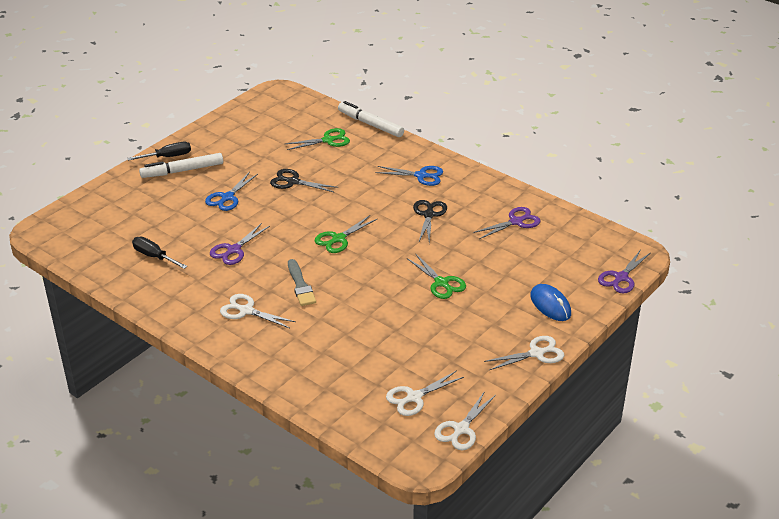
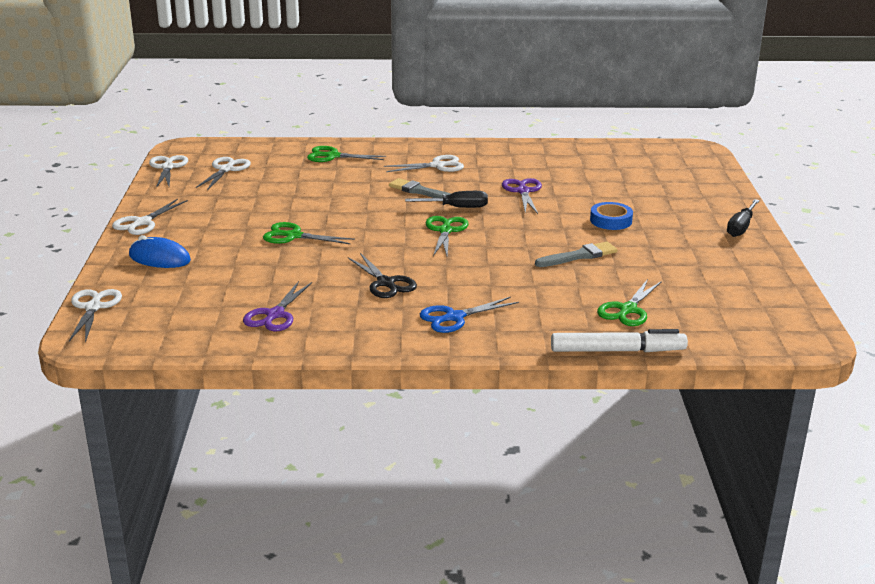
camera: 140 degrees right, 10 degrees down
(154, 256) = (576, 166): black screwdriver -> black screwdriver (456, 207)
(182, 171) = (699, 223): white marker -> none
(227, 197) = (611, 220): blue scissors -> blue tape
(293, 182) = (579, 256): black scissors -> grey brush
(307, 370) = (333, 156): none -> green scissors
(621, 277) = (93, 307): purple scissors -> white scissors

